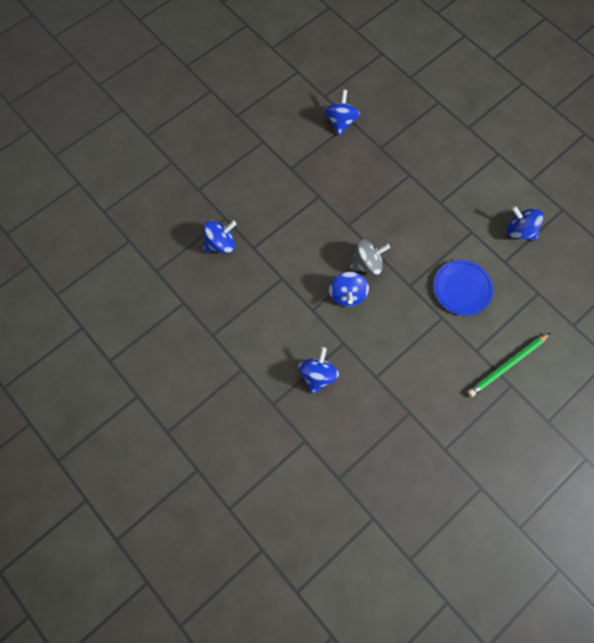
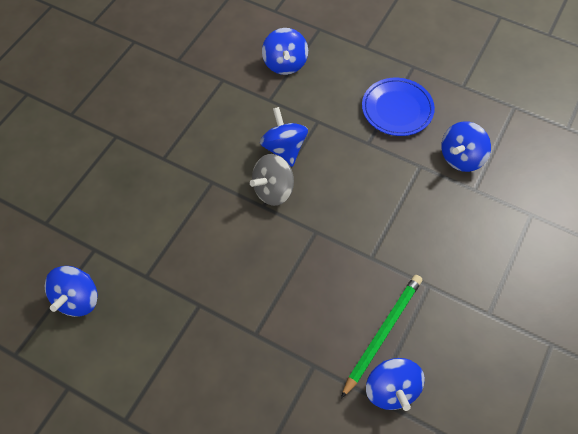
camera: 160 degrees right, 10 degrees down
(462, 288) = (145, 198): blue plate -> blue plate (397, 109)
(507, 365) = (77, 131): green pencil -> green pencil (382, 333)
(519, 231) = (77, 299): blue spinning top -> blue spinning top turned 90 degrees clockwise

